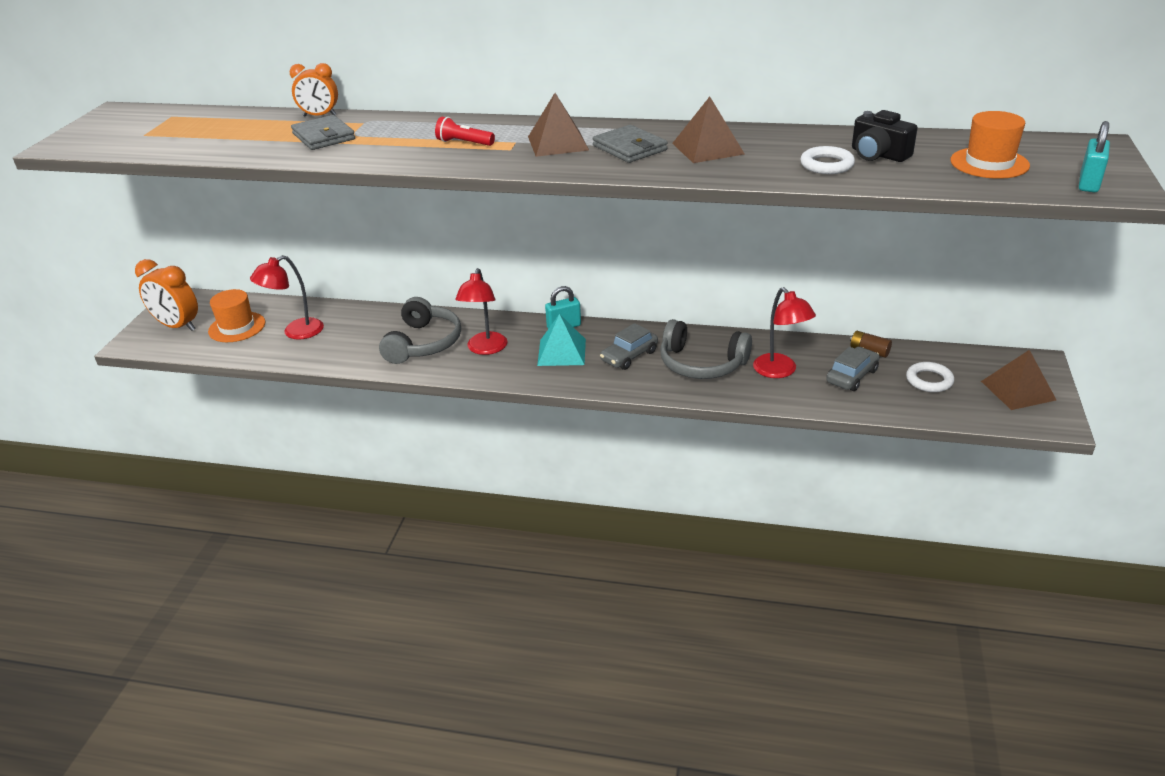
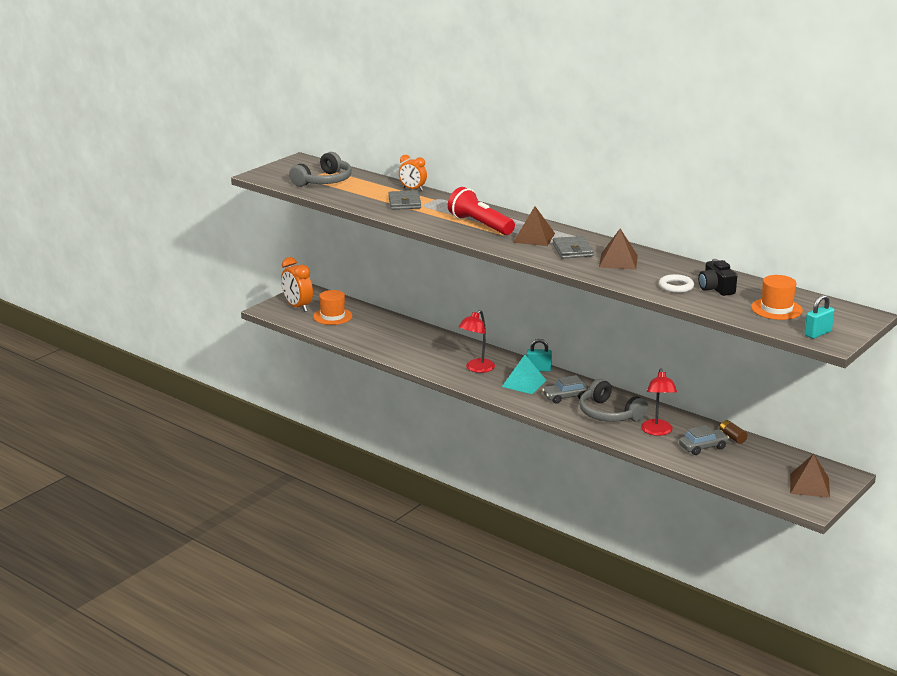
camera: 25 degrees right, 10 degrees down
(296, 332) = (366, 328): red lamp -> none
(423, 343) = (440, 355): grey headphones -> grey headphones (324, 181)
(464, 143) = (480, 225): red flashlight -> red flashlight, size x1.98
(929, 380) = (754, 463): white ring -> none

